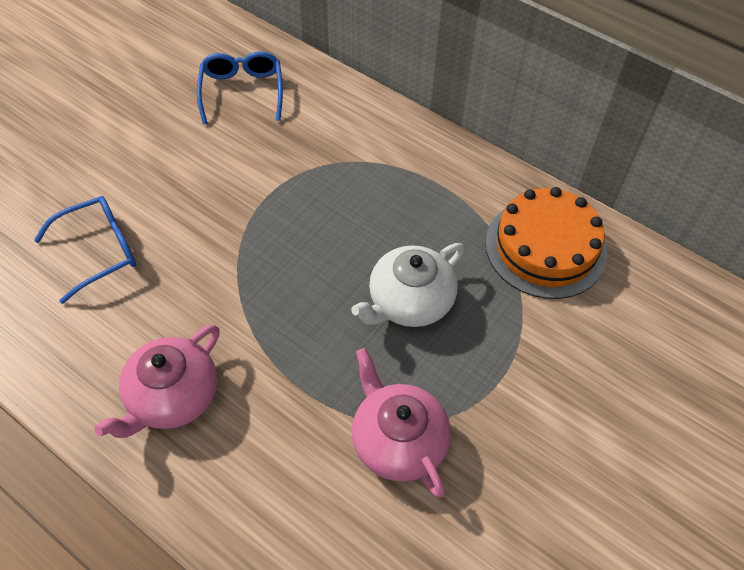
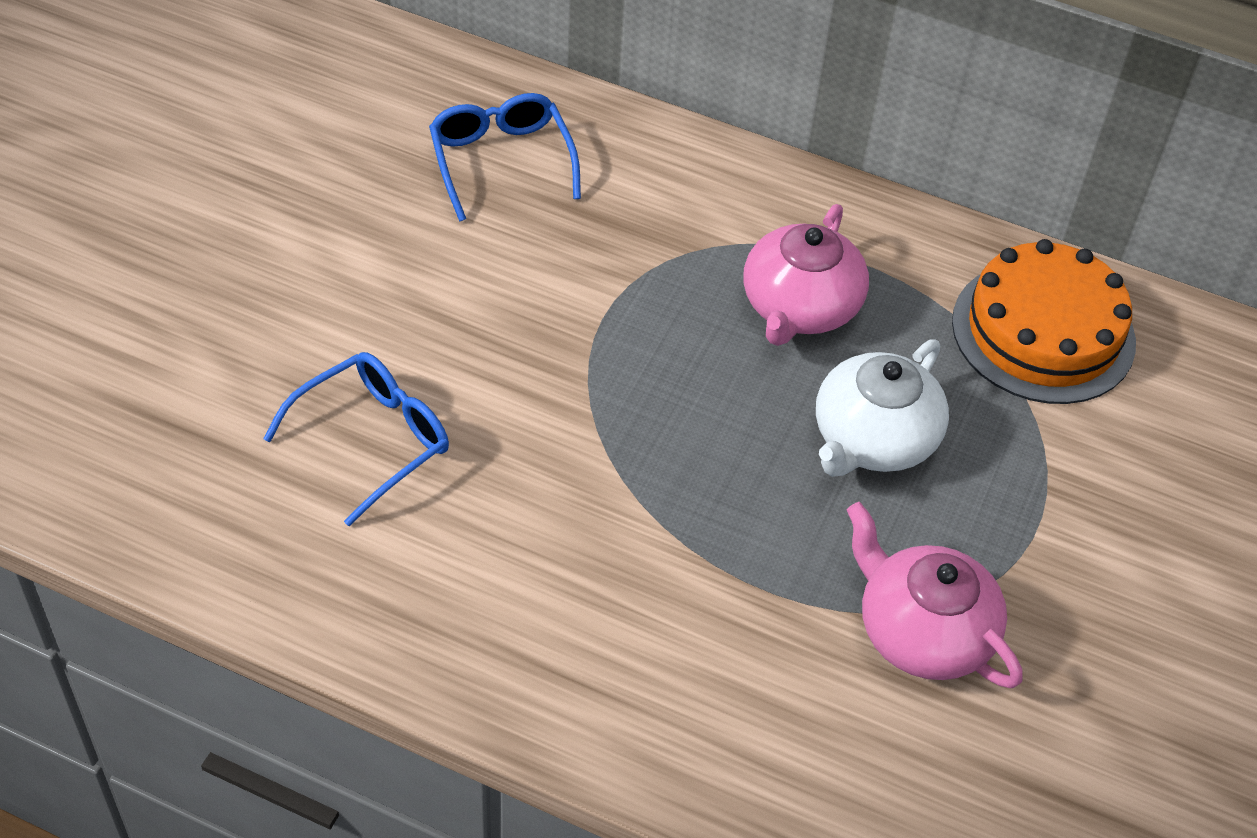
camera: 15 degrees left, 5 degrees down
(172, 396) = (574, 630): pink teapot -> pink teapot (799, 307)

